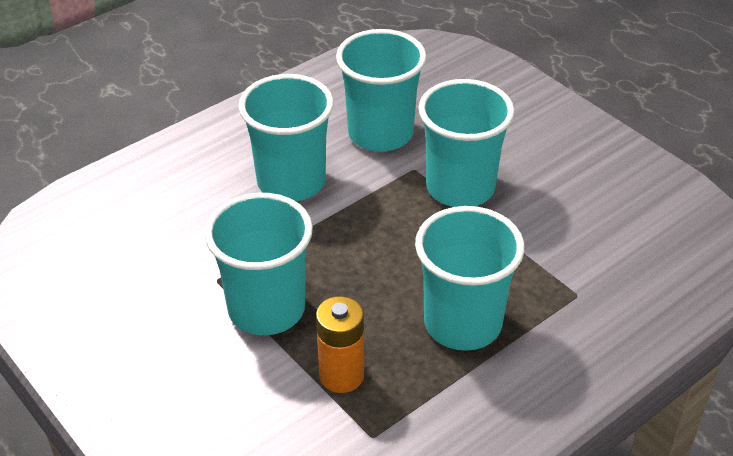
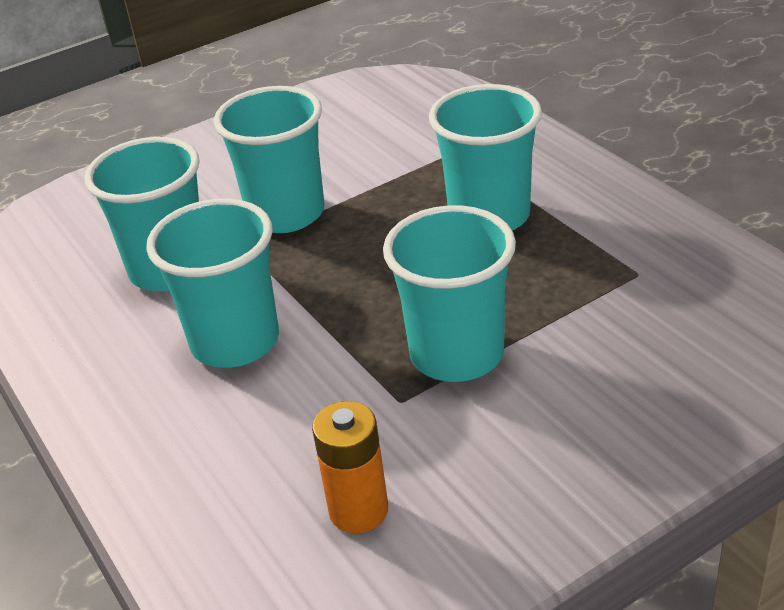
camera: 80 degrees left, 5 degrees down
(341, 375) = (558, 295): orange battery -> orange battery (358, 510)

